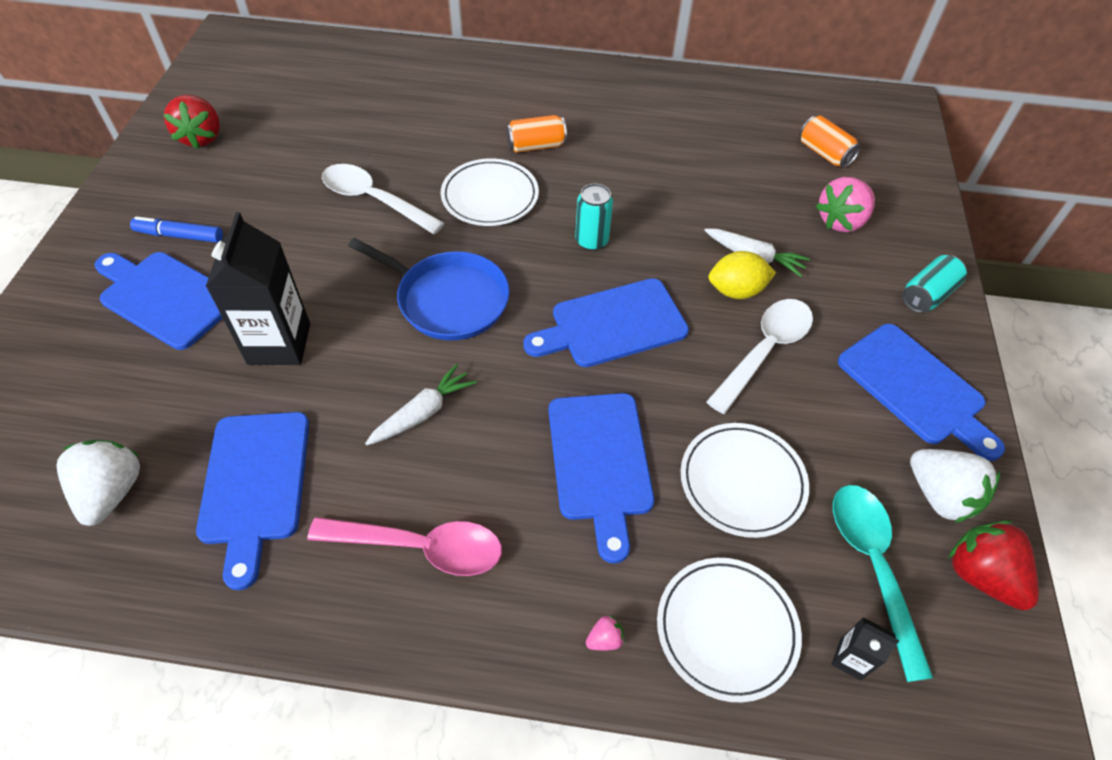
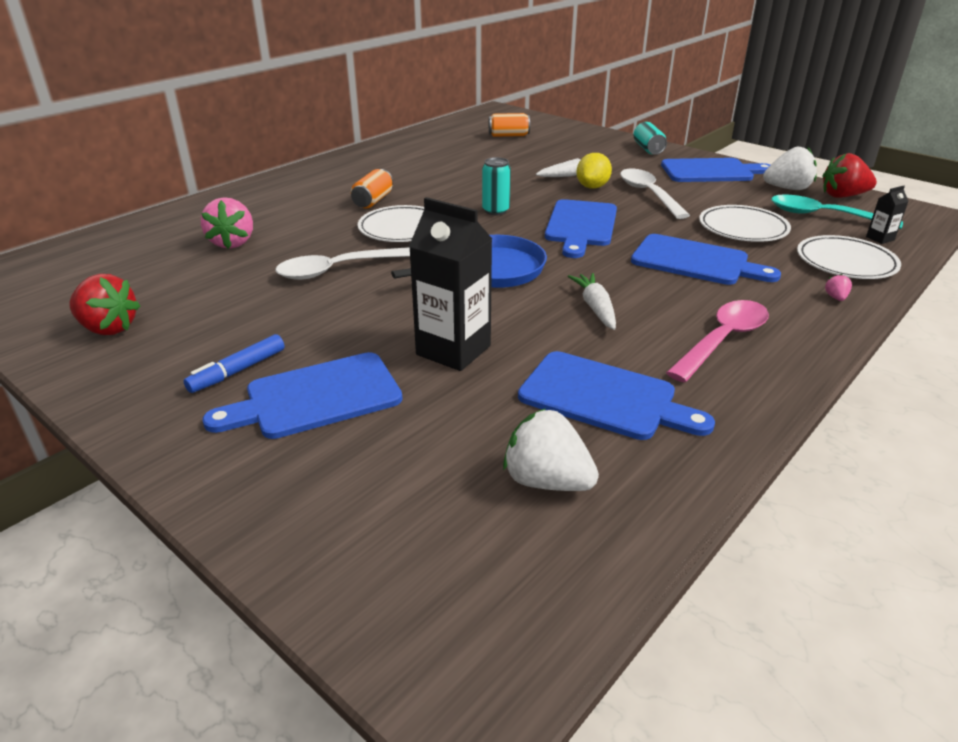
camera: 55 degrees left, 20 degrees down
(841, 221) = (569, 148): pink strawberry -> pink strawberry (232, 243)

